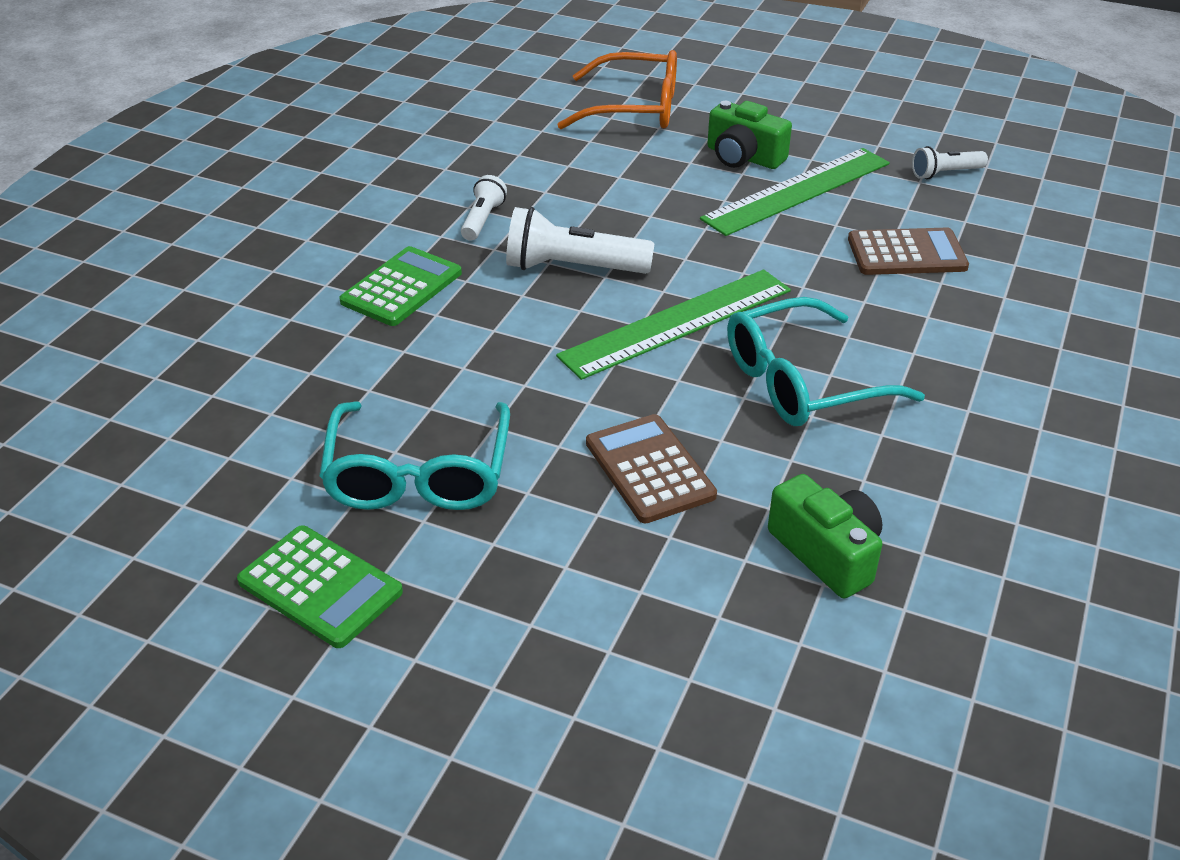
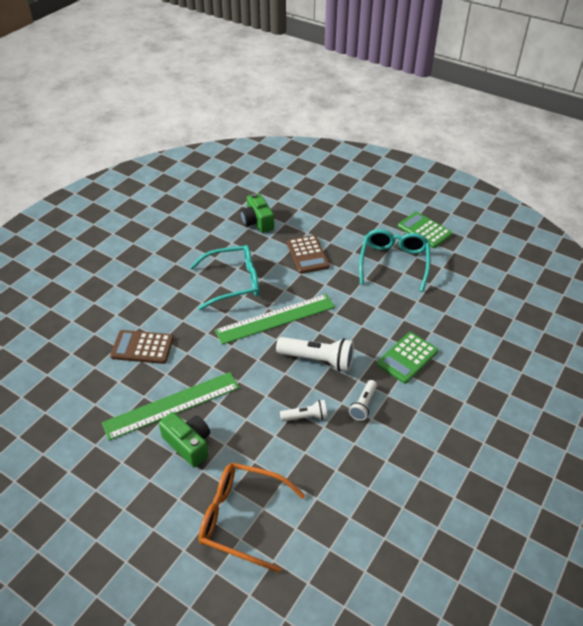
camera: 170 degrees left, 5 degrees up
(945, 173) = (74, 409): white flashlight -> white flashlight (306, 417)

